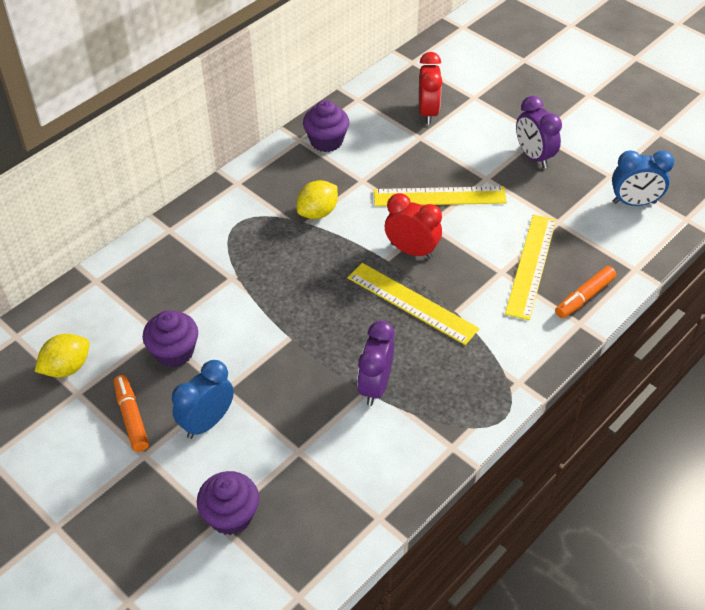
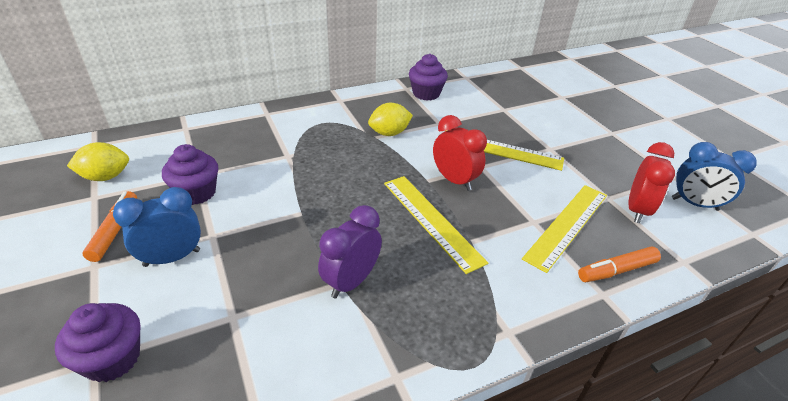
camera: 20 degrees right, 10 degrees down
(428, 112) = (518, 97): red clock -> red clock (637, 210)
(533, 156) = (601, 145): purple clock -> none

